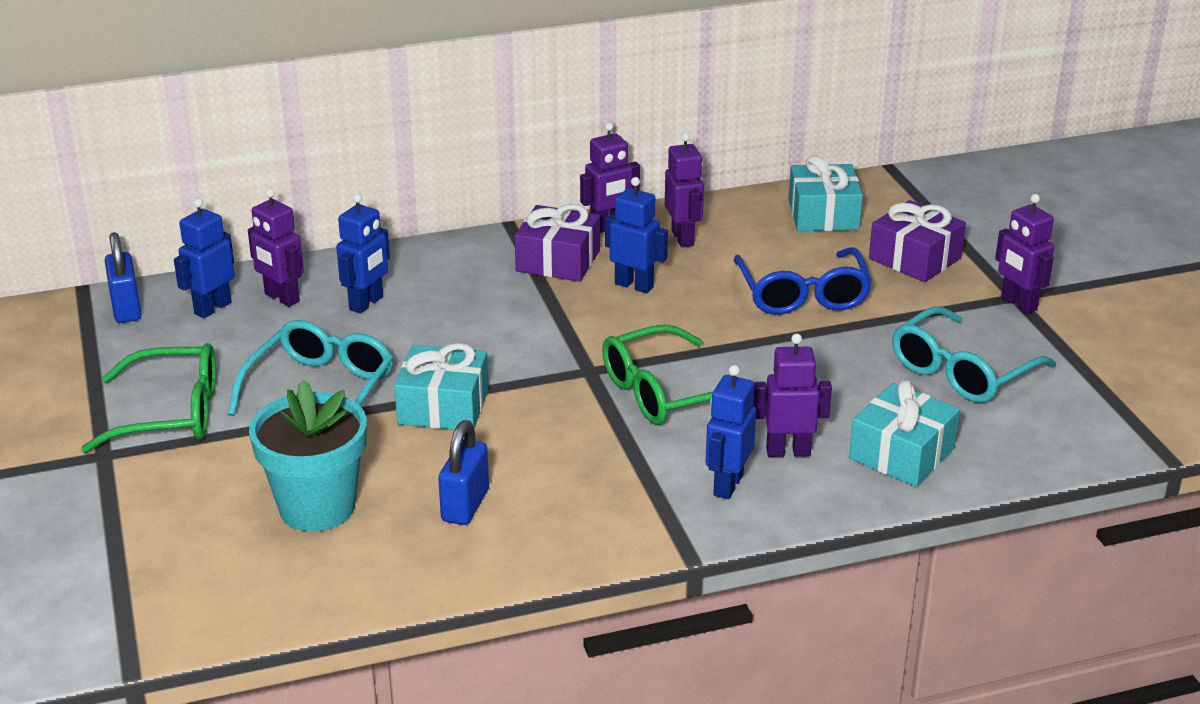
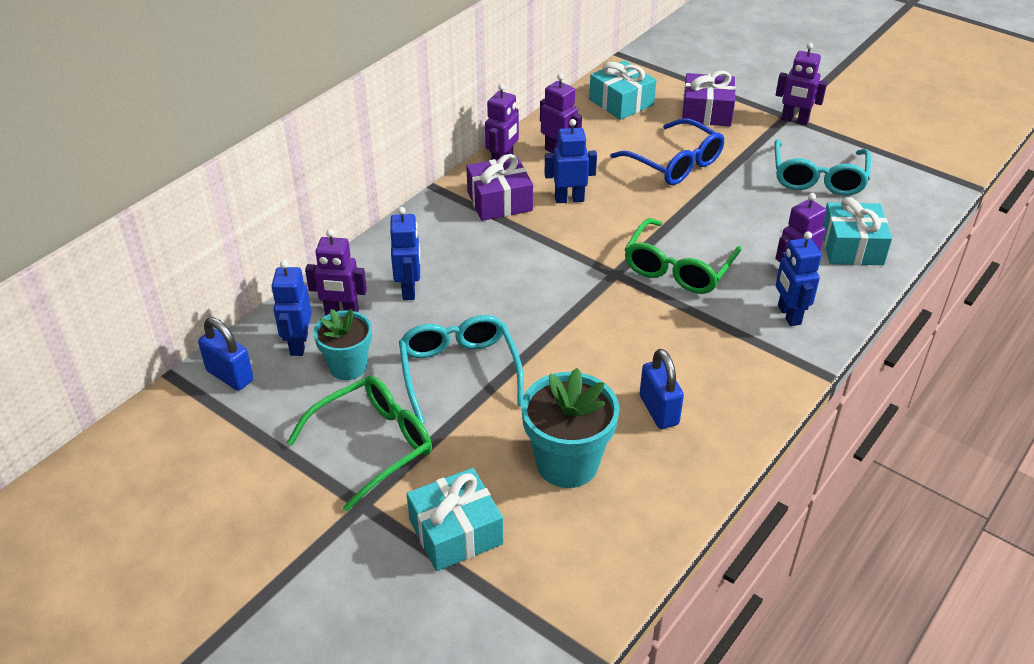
camera: 35 degrees left, 10 degrees up
(230, 343) = (348, 366): none -> turquoise flower pot
(443, 407) = (557, 344): turquoise gift -> turquoise gift (455, 532)

